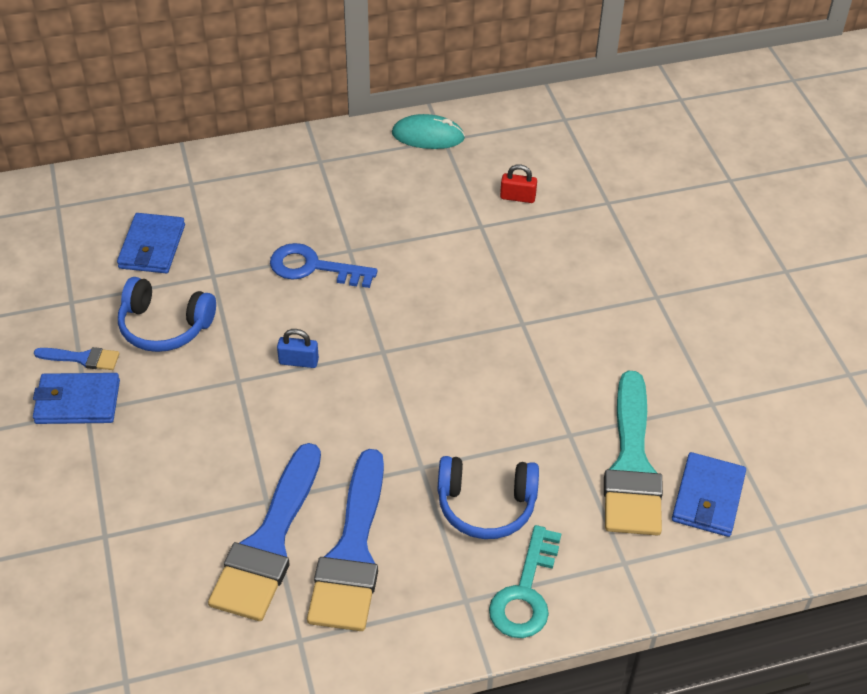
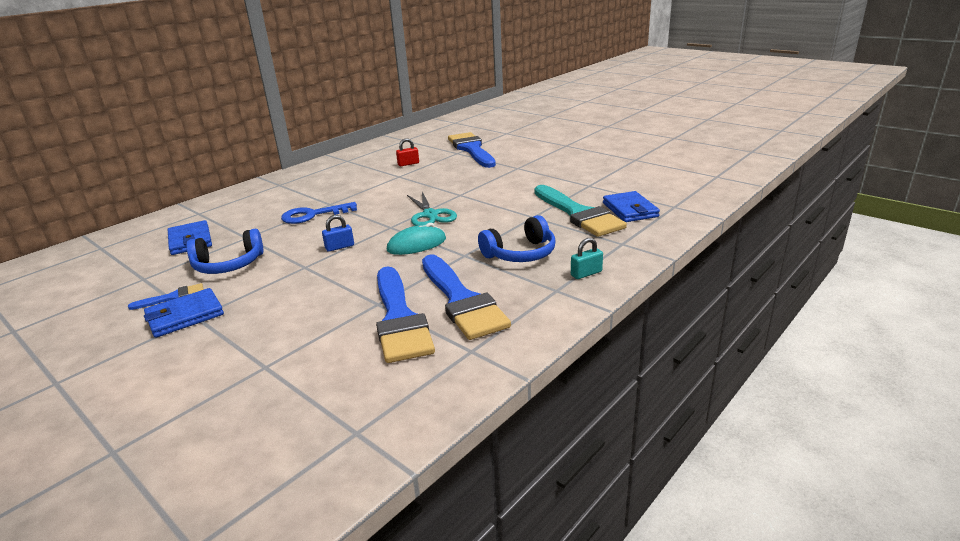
camera: 30 degrees left, 20 degrees down
(428, 136) = (336, 162): turquoise mouse -> turquoise mouse (416, 245)
(448, 352) = (430, 215): none -> turquoise scissors
(525, 593) = (586, 273): turquoise key -> turquoise padlock
(636, 204) = (471, 149): none -> blue brush

